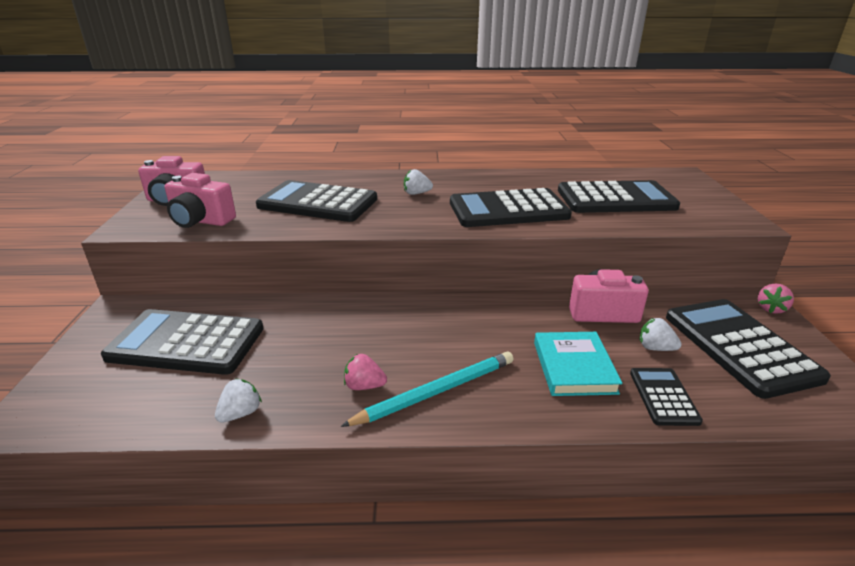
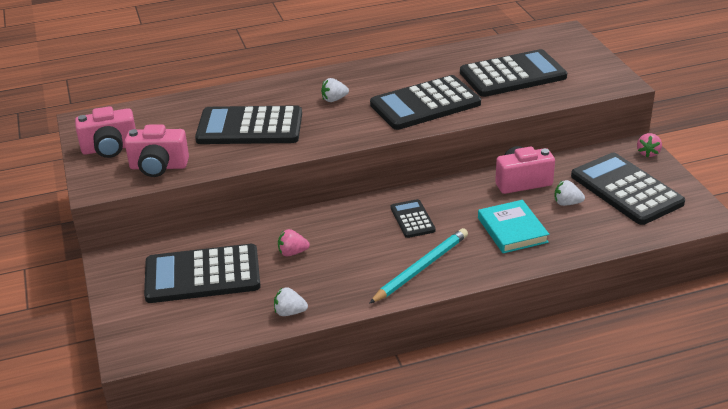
camera: 15 degrees left, 5 degrees up
(241, 413) = (289, 312): white strawberry -> white strawberry turned 105 degrees counterclockwise
(364, 386) = (367, 275): pink strawberry -> pink strawberry (292, 253)
(663, 396) = (578, 237): black calculator -> black calculator (412, 219)

